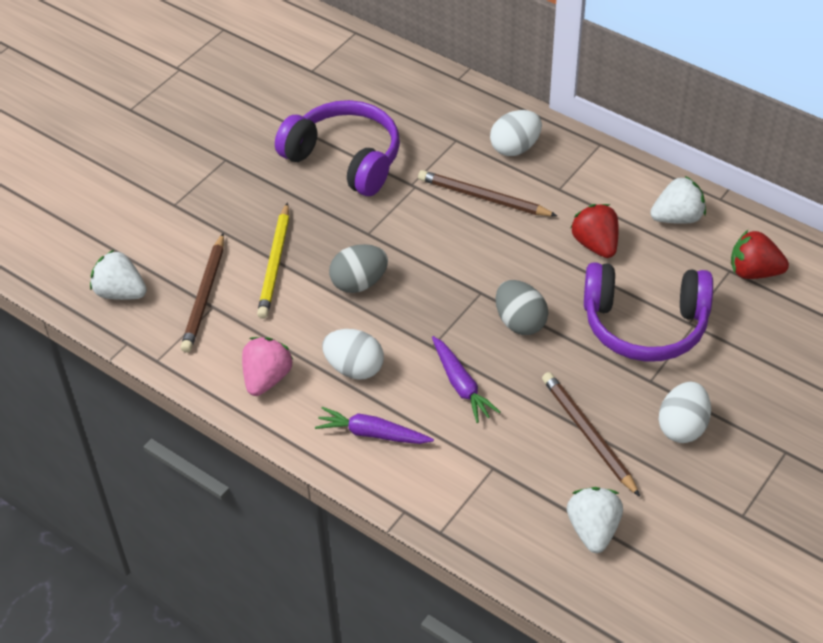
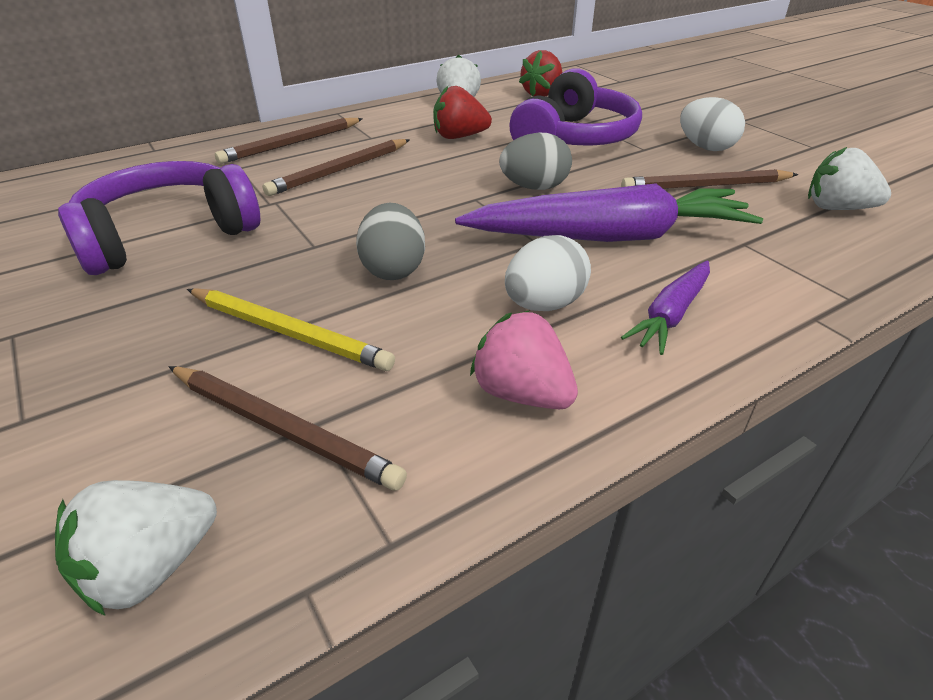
camera: 70 degrees left, 10 degrees down
(461, 385) = (610, 236): purple carrot -> purple carrot, size x1.99
(515, 148) = (292, 144): white egg -> brown pencil

